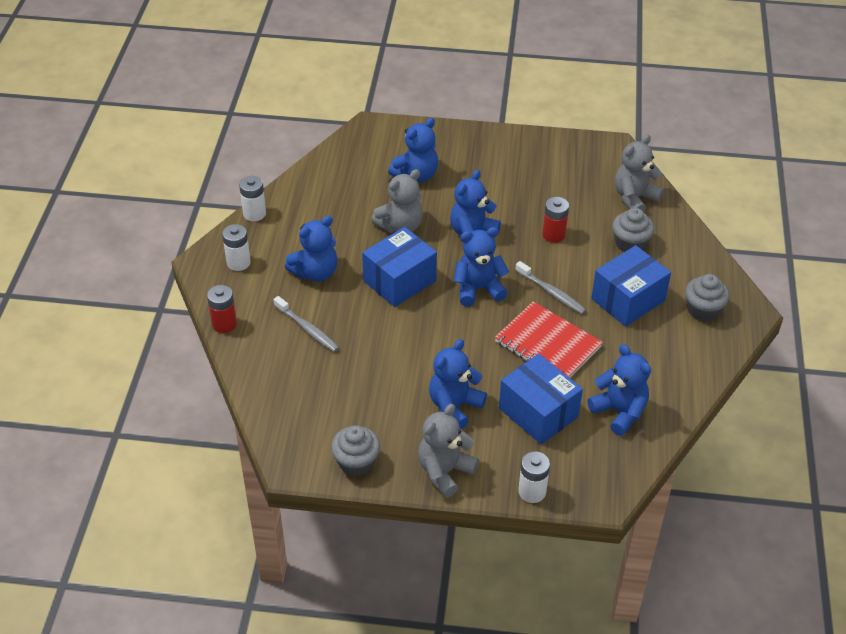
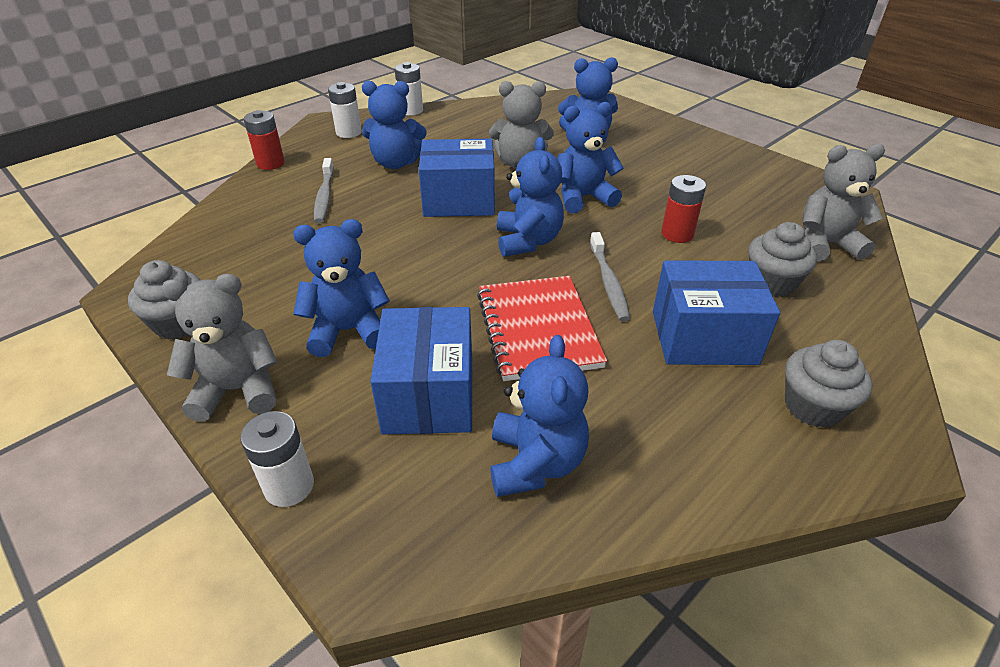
camera: 40 degrees right, 5 degrees down
(478, 289) = (528, 241): blue teddy bear -> blue teddy bear turned 60 degrees clockwise

